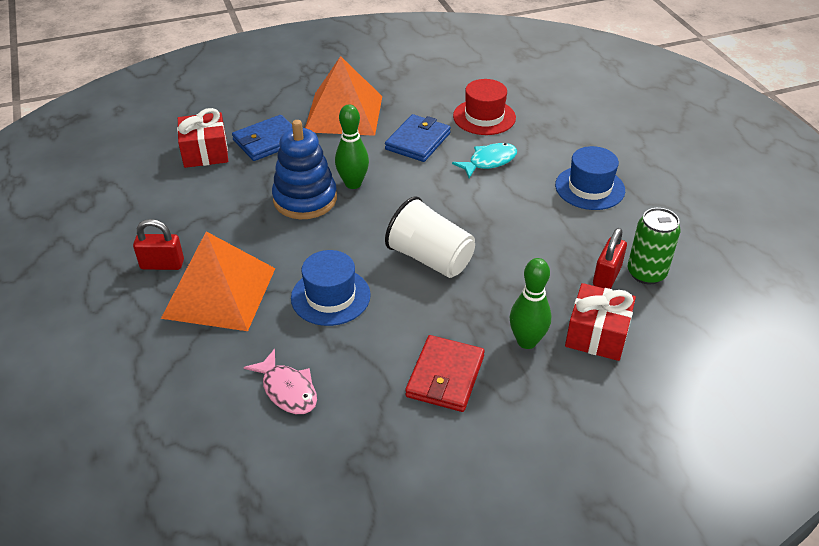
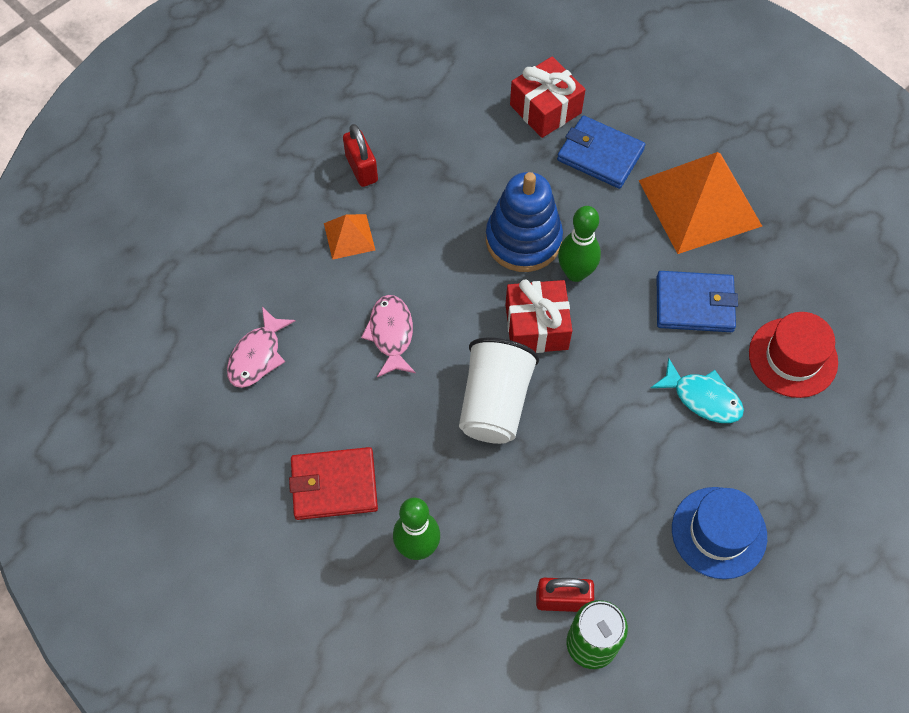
camera: 65 degrees right, 20 degrees up
(219, 292) = (349, 236): orange pyramid -> orange pyramid, size x0.47
(330, 296) = (391, 334): blue hat -> pink fish
(597, 334) = (461, 616): red gift -> red gift (536, 327)

